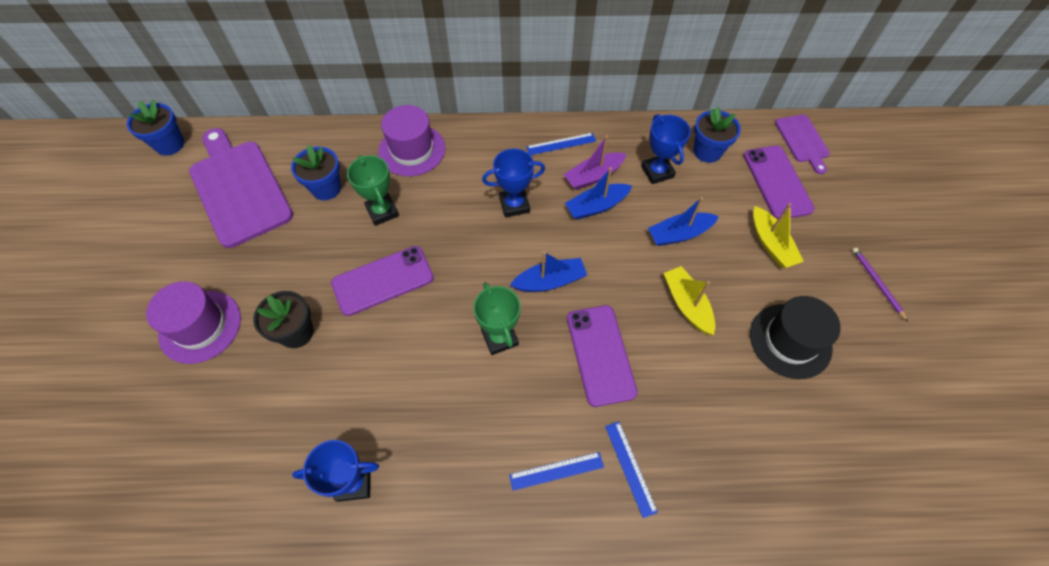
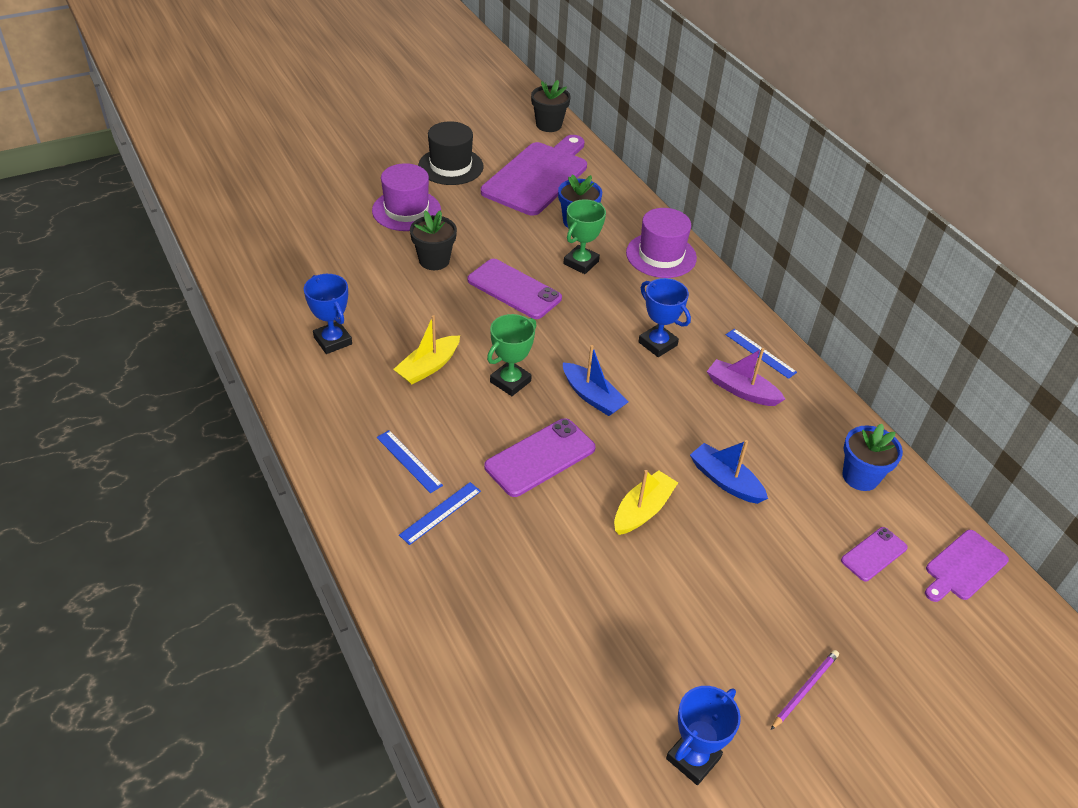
camera: 60 degrees right, 15 degrees down
(170, 144) = (548, 125): blue flower pot -> black flower pot
(596, 206) = (705, 404): blue boat -> none
(657, 172) = (792, 440): blue trophy -> blue trophy (693, 758)
(771, 244) = (777, 568): yellow boat -> yellow boat (428, 367)
(777, 182) = (874, 554): purple phone -> purple phone, size x0.60
(790, 341) = (662, 613): black hat -> black hat (450, 166)

